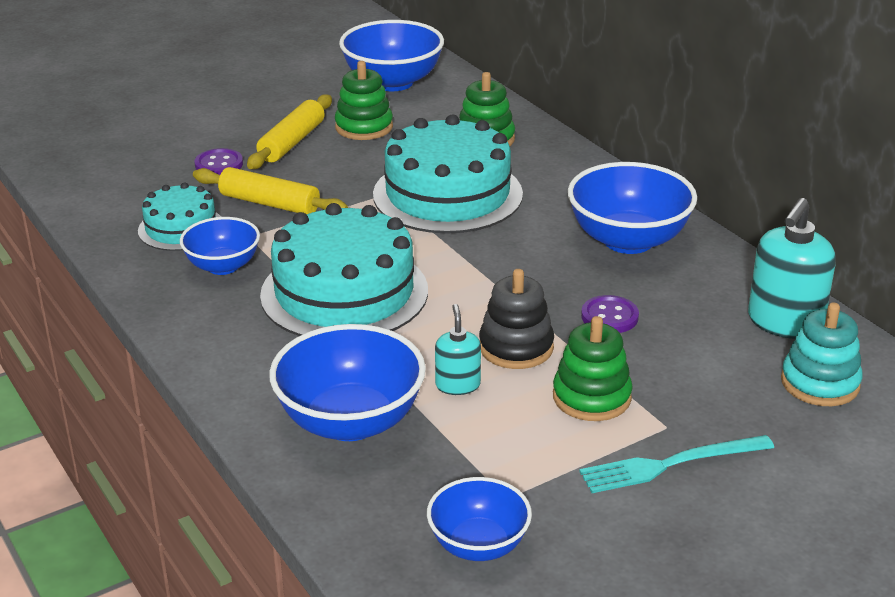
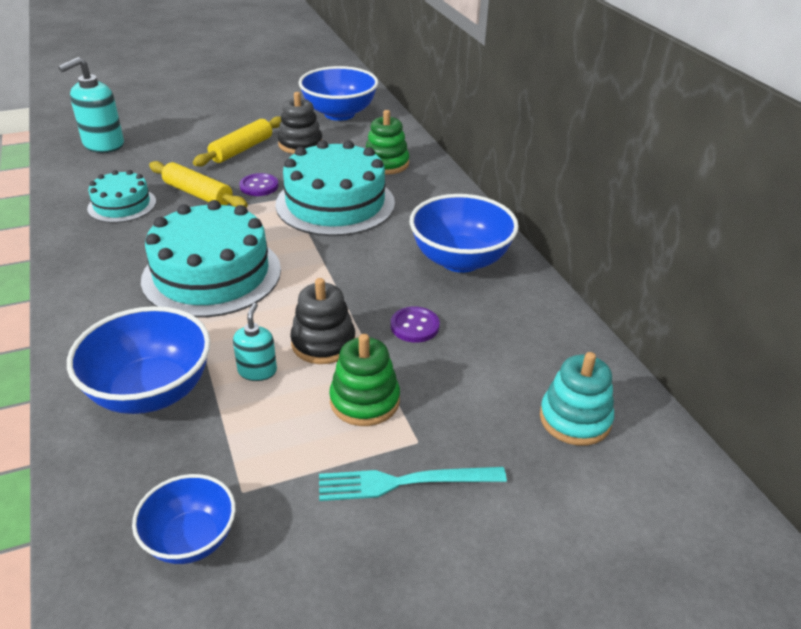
camera: 10 degrees right, 5 degrees up
(219, 164) = (179, 160): purple button -> purple button (259, 186)
(223, 266) = (133, 239): blue bowl -> none
(364, 127) = (300, 144): green stacking toy -> black stacking toy
(784, 323) = (564, 354): turquoise soap dispenser -> turquoise soap dispenser (103, 145)

